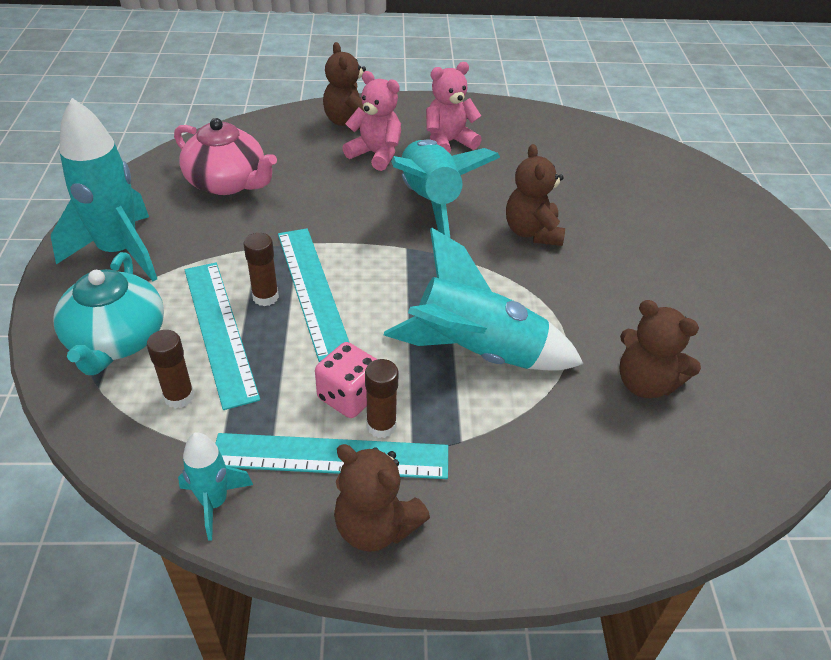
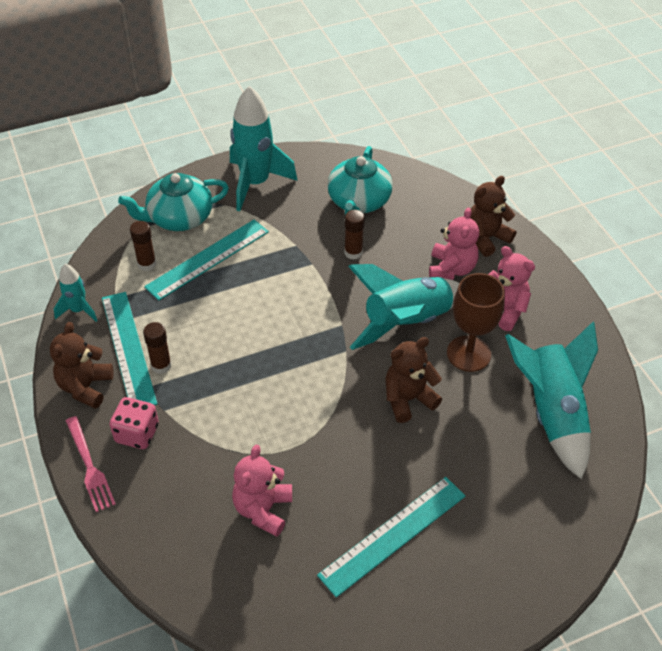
camera: 70 degrees right, 5 degrees up
(228, 182) = (358, 201): pink teapot -> turquoise teapot
(265, 297) = (249, 268): brown glue stick -> brown glue stick (353, 252)
(313, 290) = (268, 289): turquoise ruler -> turquoise ruler (393, 535)
(349, 396) = (179, 341): pink dice -> pink dice (137, 433)
(477, 353) = (248, 398): turquoise rocket -> turquoise rocket (551, 413)
(492, 178) = (468, 354): none -> brown goblet
(528, 552) = (90, 467): none -> pink fork
(645, 383) = (263, 509): brown teddy bear -> pink teddy bear

